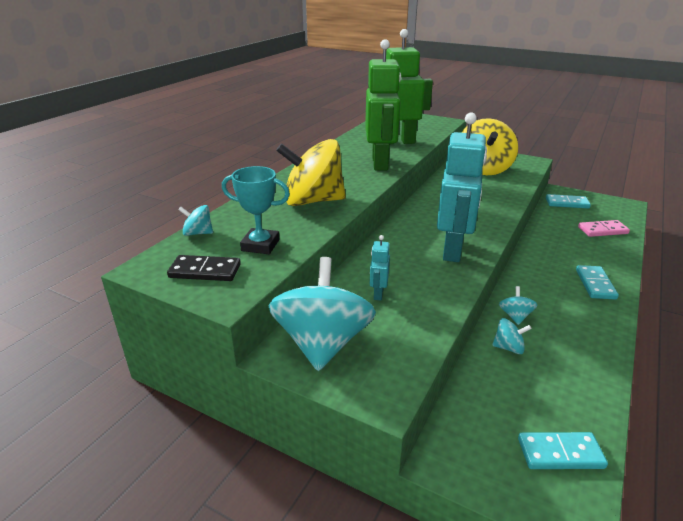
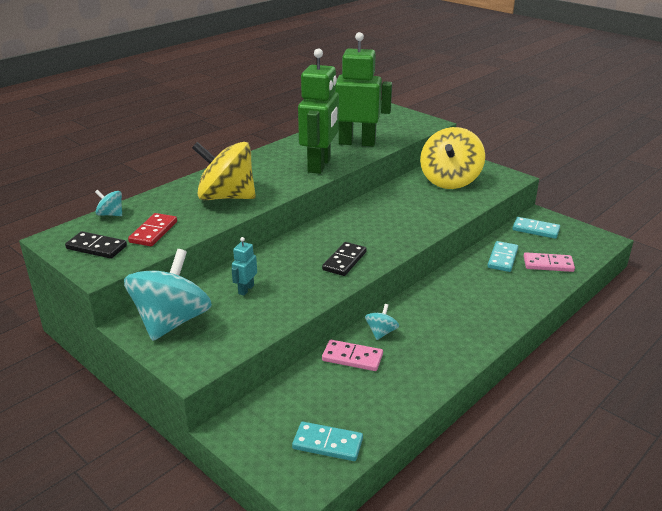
camera: 15 degrees right, 0 degrees up
(260, 245) = (153, 232): turquoise trophy -> red domino
(453, 250) = (344, 261): turquoise robot -> black domino
(508, 347) = (352, 357): turquoise spinning top -> pink domino
(595, 284) = (487, 316): turquoise domino -> turquoise domino (502, 258)

